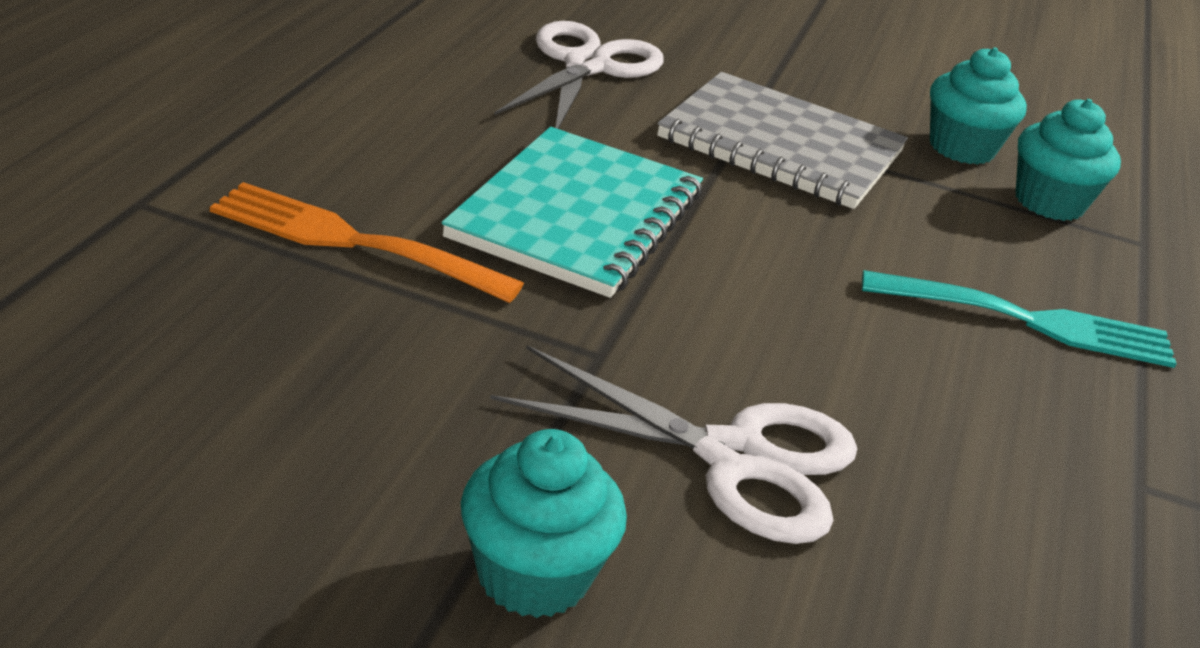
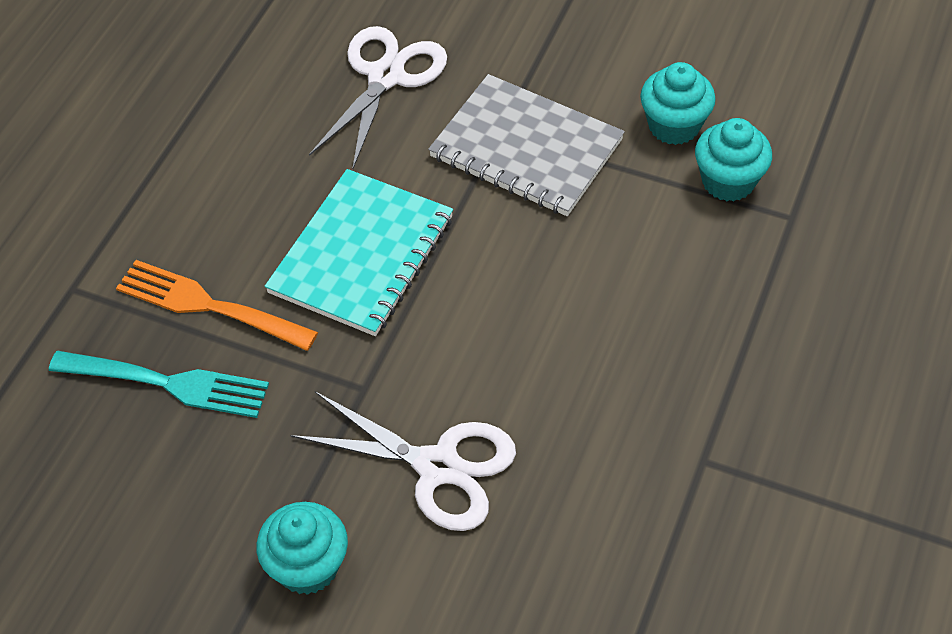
camera: 10 degrees right, 20 degrees up
(1029, 321) = (672, 317): turquoise fork -> turquoise fork (168, 383)

